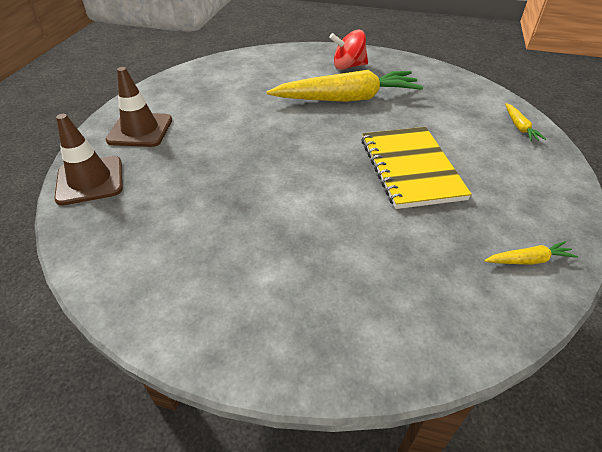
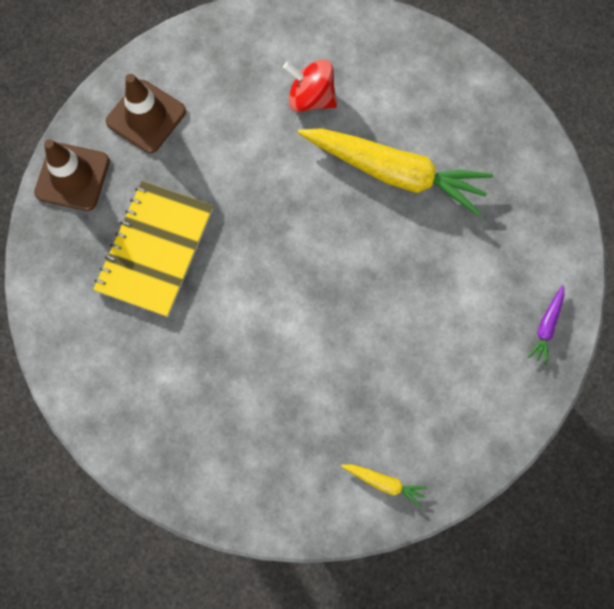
camera: 30 degrees right, 30 degrees up
(348, 66) = (444, 106): red spinning top -> red spinning top (311, 98)
(411, 168) = (375, 322): yellow notebook -> yellow notebook (155, 250)
(519, 127) = (546, 326): yellow carrot -> purple carrot

